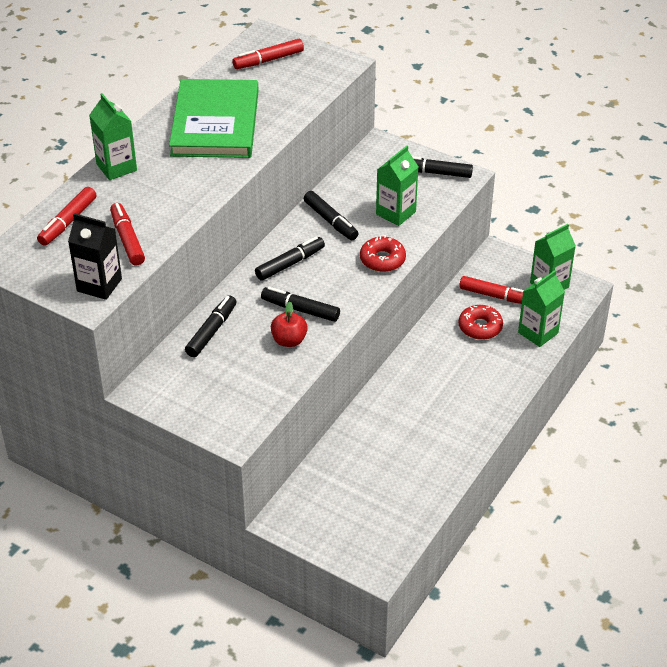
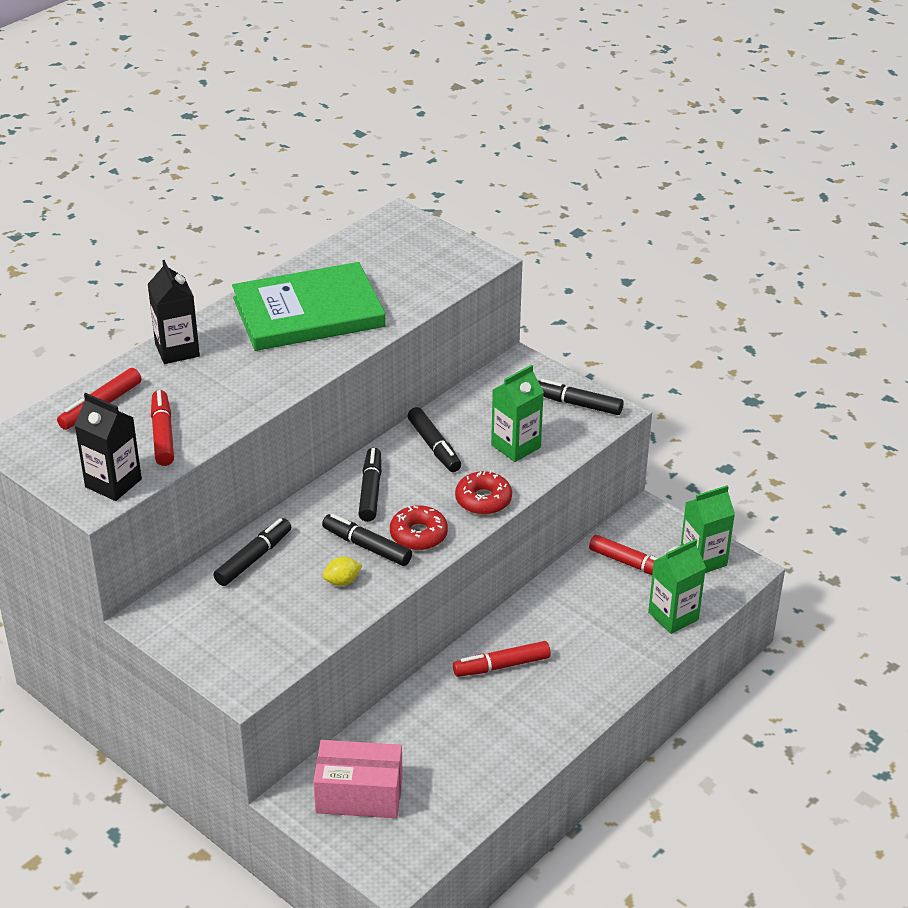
camera: 10 degrees right, 5 degrees down
(116, 167) = (177, 350): green carton -> black carton
(215, 123) = (308, 312): green book -> green book turned 60 degrees clockwise
(268, 60) = (394, 247): red marker -> red marker (501, 666)
(289, 340) = (342, 581): red apple -> yellow lemon
(290, 264) = (370, 491): black marker -> black marker turned 60 degrees counterclockwise
(331, 508) = (359, 794): none -> pink box
(480, 327) = (603, 600): red donut -> red donut (418, 535)

